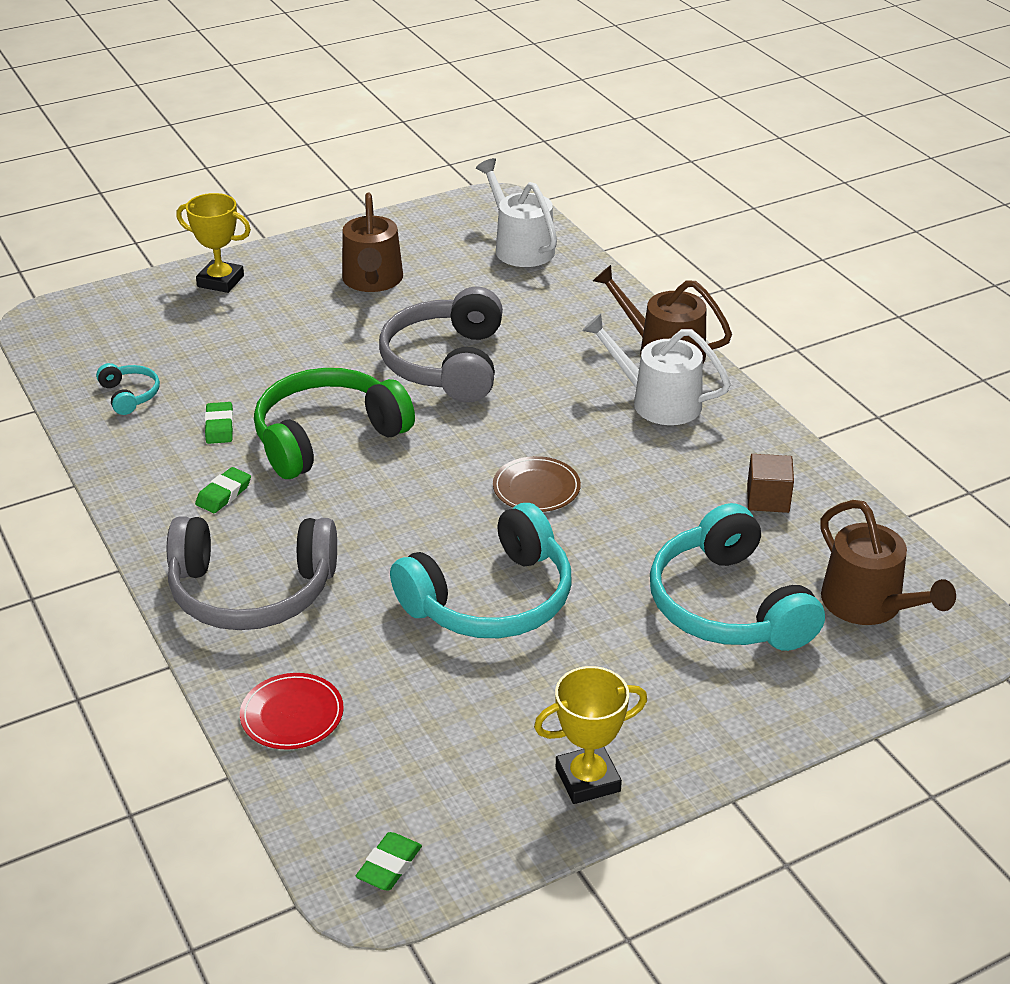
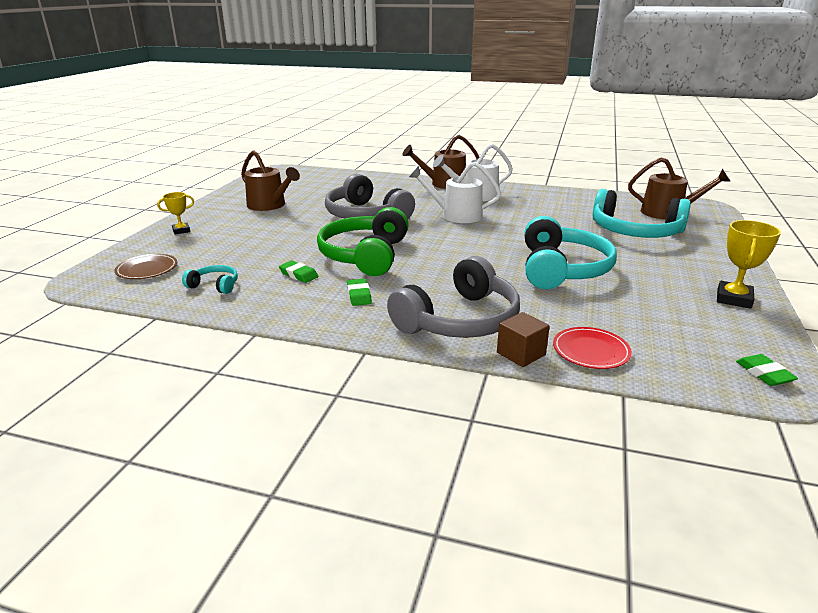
camera: 45 degrees left, 10 degrees down
(220, 281) = (181, 231): yellow trophy -> yellow trophy, size x0.63
(520, 247) = (318, 178): white watering can -> white watering can (456, 215)
(536, 488) = (493, 232): brown plate -> brown plate (147, 269)
(768, 499) = (573, 203): brown cube -> brown cube (521, 354)

